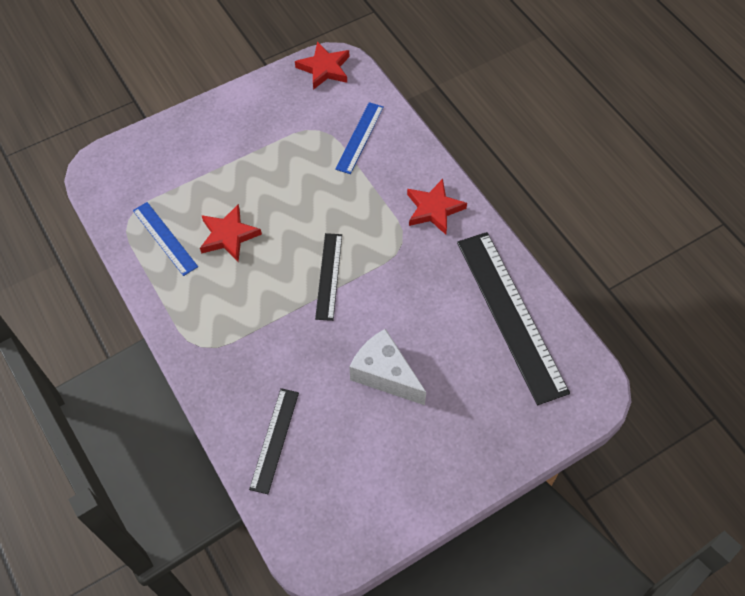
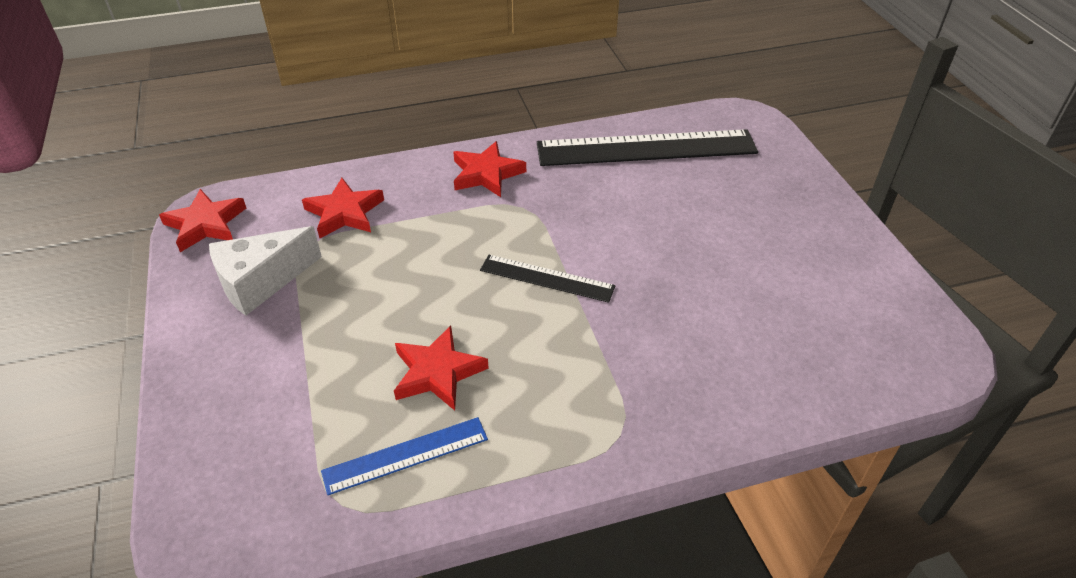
camera: 75 degrees left, 15 degrees down
(274, 440) = (781, 373): black ruler -> none
(360, 137) = (344, 213): blue ruler -> red star
(385, 374) = (702, 254): white cheese -> white cheese (261, 282)

